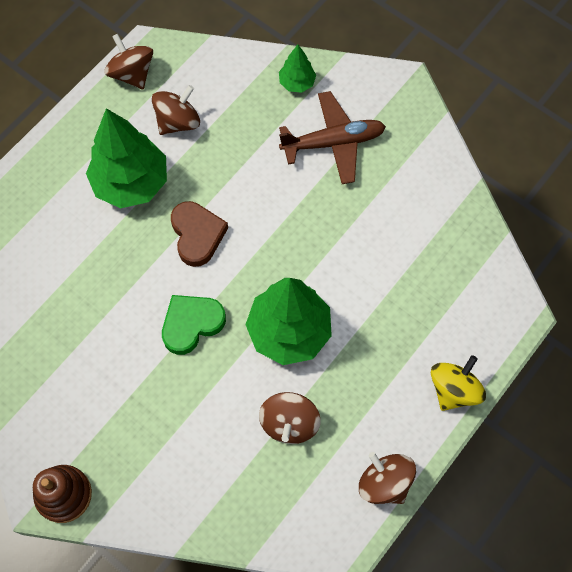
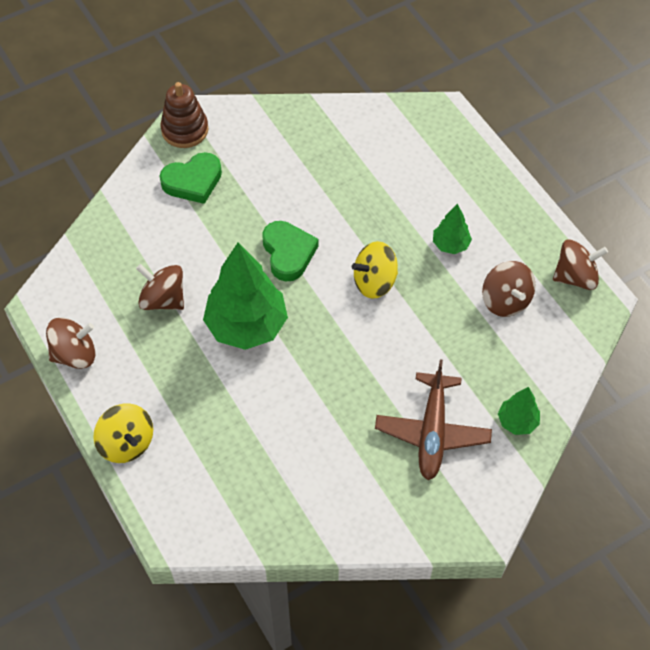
camera: 110 degrees right, 10 degrees down
(131, 183) = (450, 244): green tree -> green tree, size x0.49
(133, 455) = (193, 181): none -> green heart
(197, 235) = (374, 282): brown heart -> yellow spinning top

